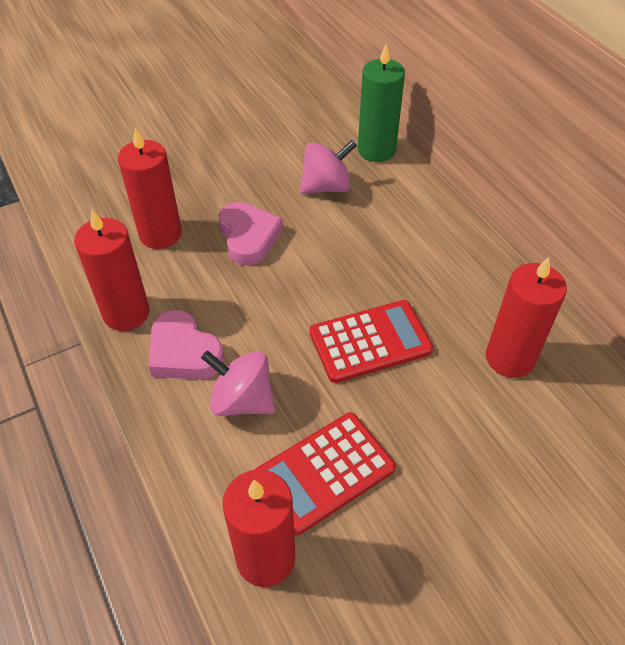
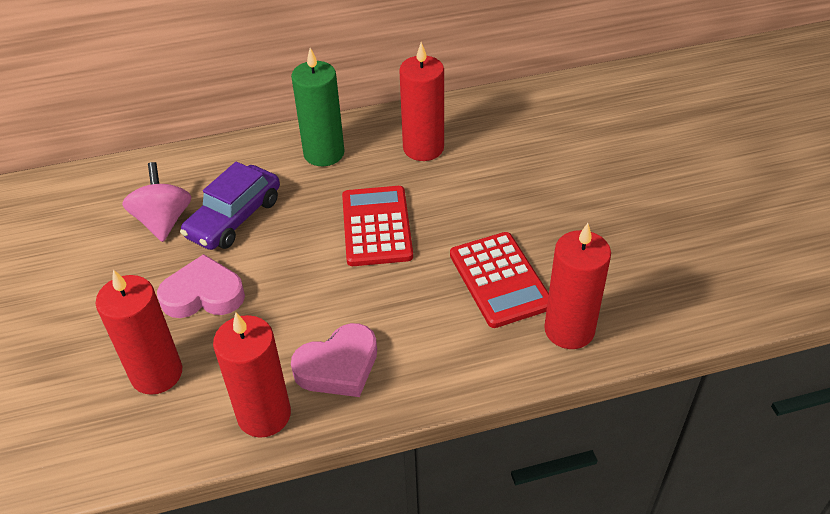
camera: 75 degrees left, 5 degrees down
(242, 400) = (411, 326): pink spinning top -> none
(346, 231) = (234, 218): none -> purple car
(376, 150) = (132, 174): green candle -> green candle (324, 153)

